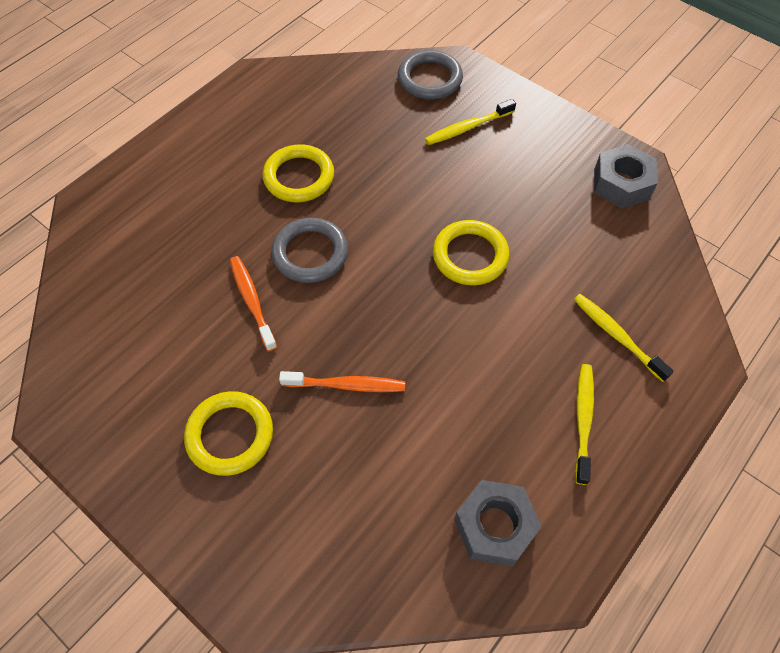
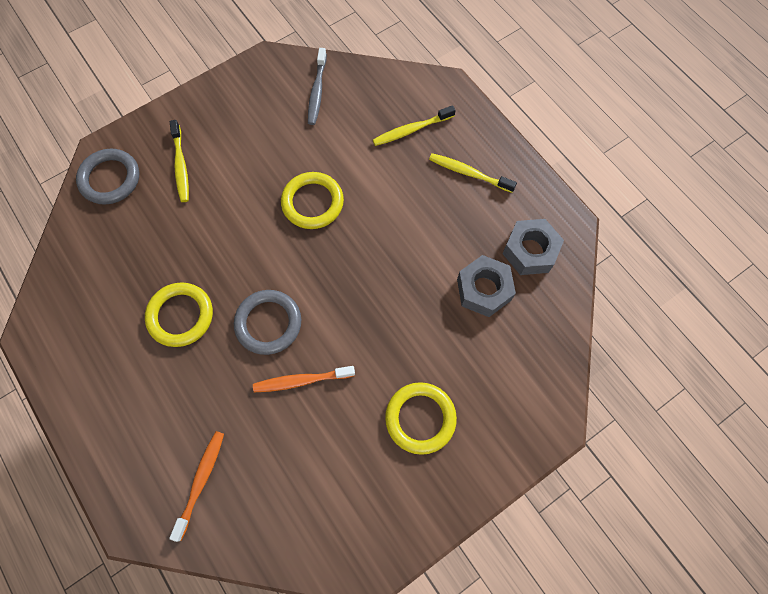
camera: 75 degrees left, 10 degrees up
(345, 385) = (400, 322): orange toothbrush -> orange toothbrush (200, 482)
(621, 184) = (282, 78): grey nut -> grey nut (483, 289)
(622, 221) = (317, 91): none -> grey toothbrush

